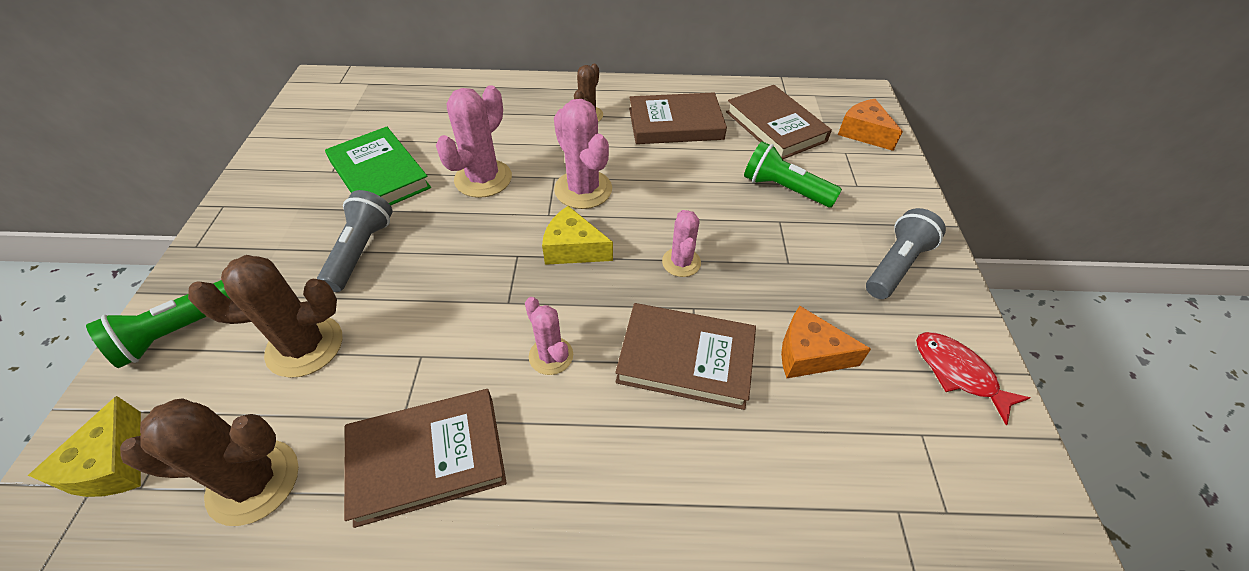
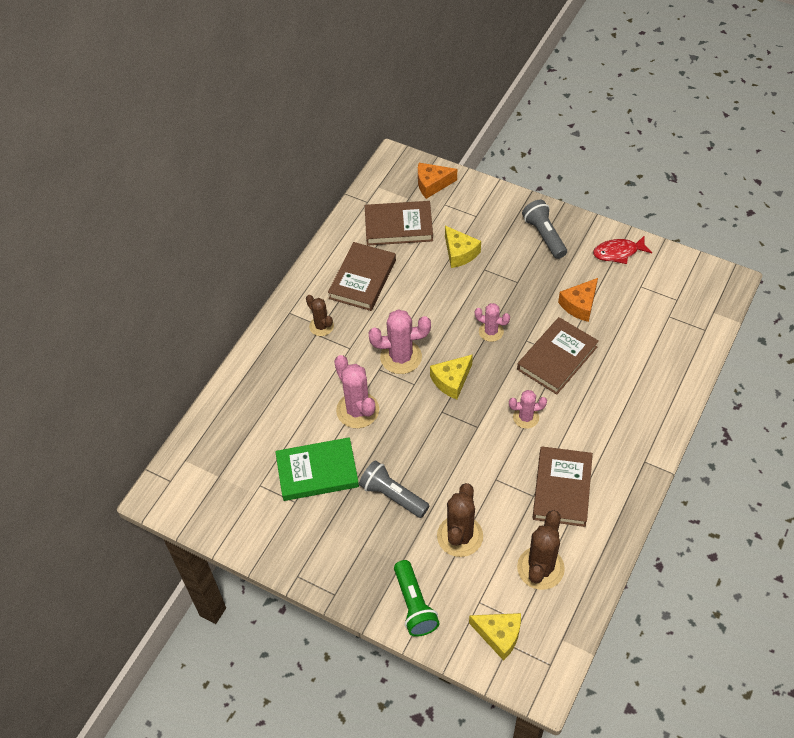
camera: 60 degrees left, 5 degrees up
(784, 189) = (459, 253): green flashlight -> yellow cheese

